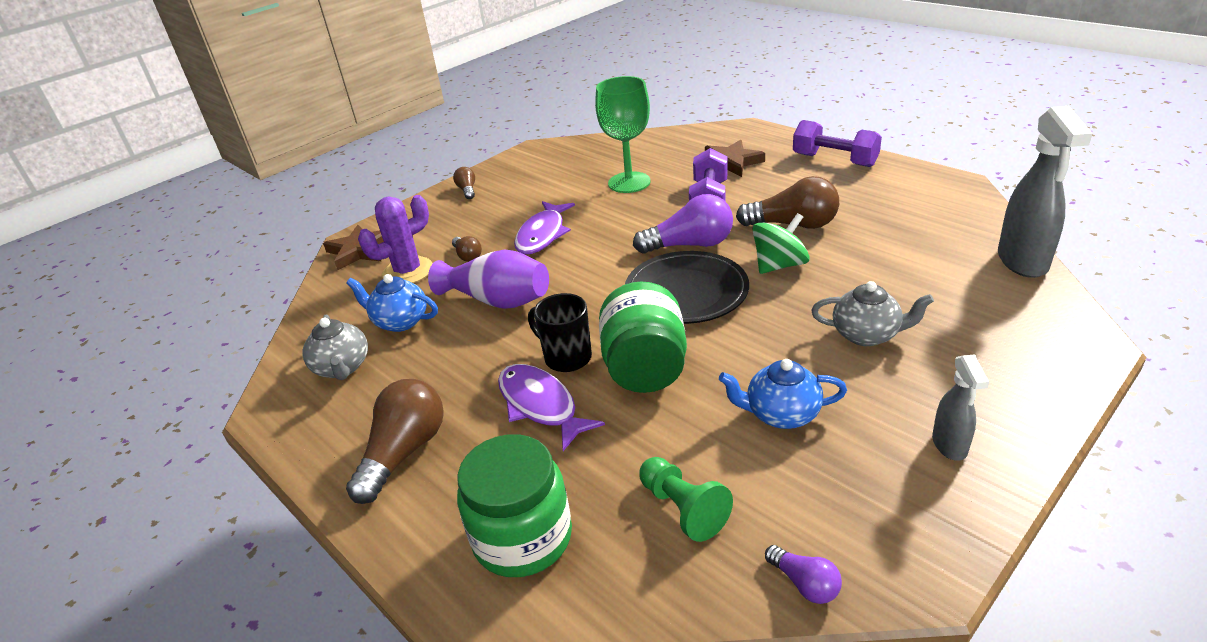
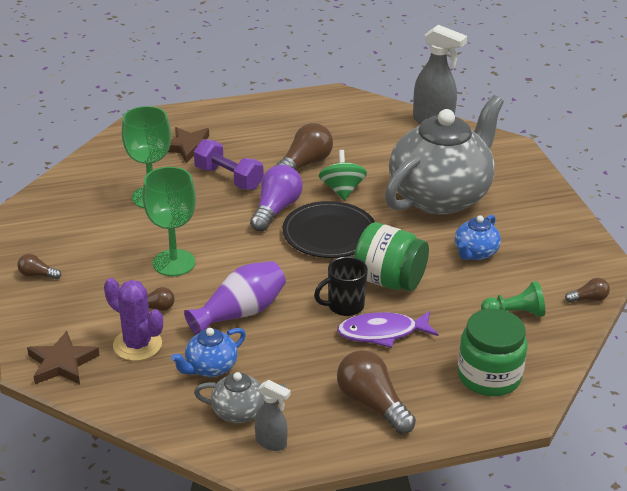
camera: 65 degrees left, 0 degrees up
(408, 271) = (137, 345): purple cactus -> purple cactus turned 45 degrees counterclockwise
(542, 235) = (174, 263): purple fish -> green goblet
(804, 584) = (588, 299): purple light bulb -> brown light bulb
(834, 160) = (248, 113): purple dumbbell -> none
(866, 335) = (440, 197): grey teapot -> grey teapot, size x2.41
(949, 445) = (542, 218): grey spray bottle -> grey spray bottle (271, 443)

